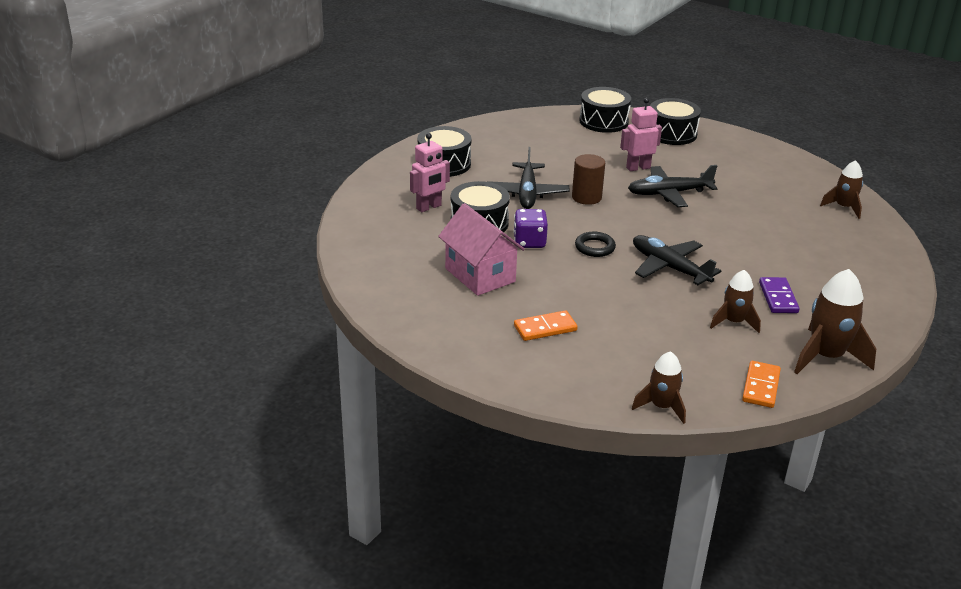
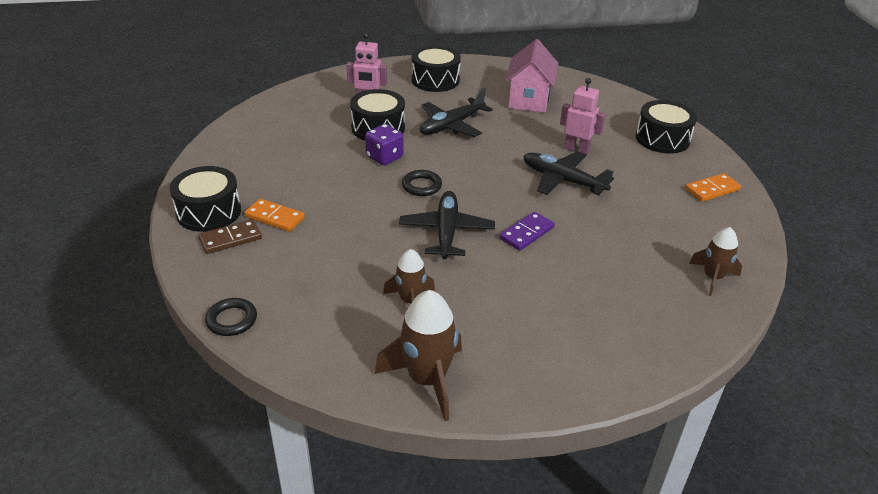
camera: 45 degrees right, 5 degrees up
(480, 275) = (309, 160): pink house -> pink house (529, 99)
(547, 361) = (230, 239): none -> brown domino
(586, 197) = (489, 150): brown cylinder -> none
(603, 121) = (619, 104): black drum -> black drum (209, 212)
(661, 407) = (232, 320): brown rocket -> black ring
(761, 386) = (327, 361): orange domino -> orange domino (712, 190)
(778, 297) = (487, 308): purple domino -> purple domino (526, 233)

